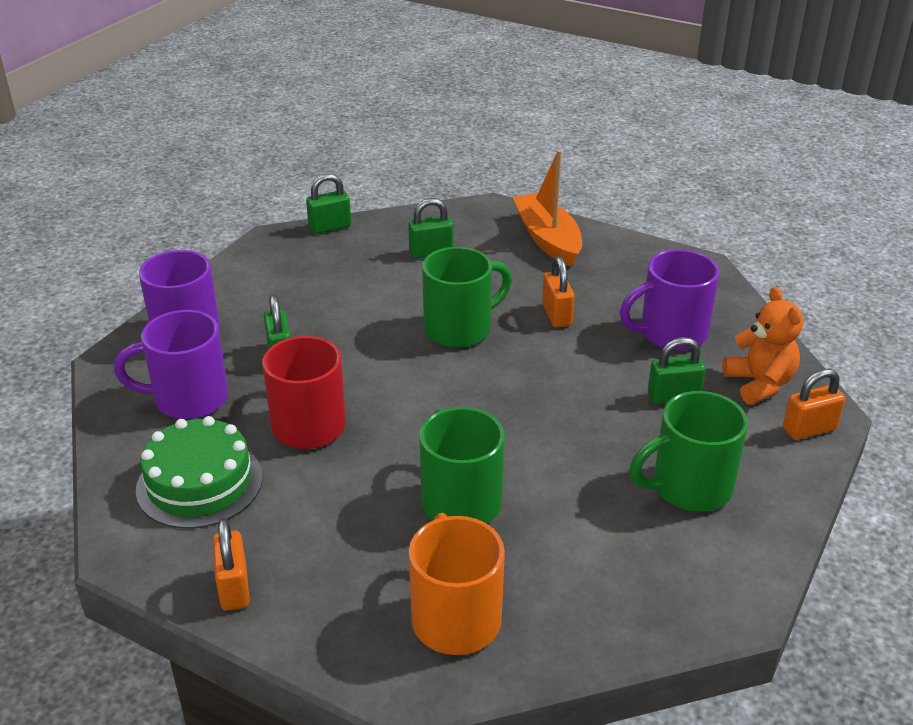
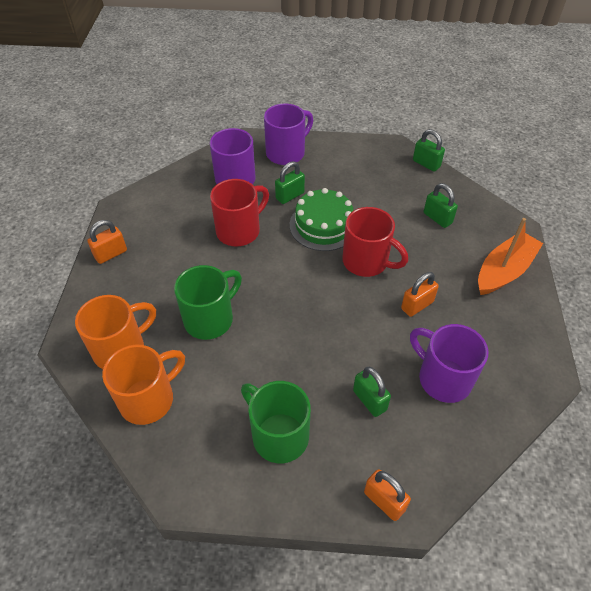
camera: 65 degrees right, 15 degrees up
(199, 483) = (175, 210): green cake -> green cake (323, 225)
(460, 329) = (367, 262): green mug -> red mug
(569, 604) = (149, 399): none -> orange mug
(759, 384) = (419, 453): orange teddy bear -> none

